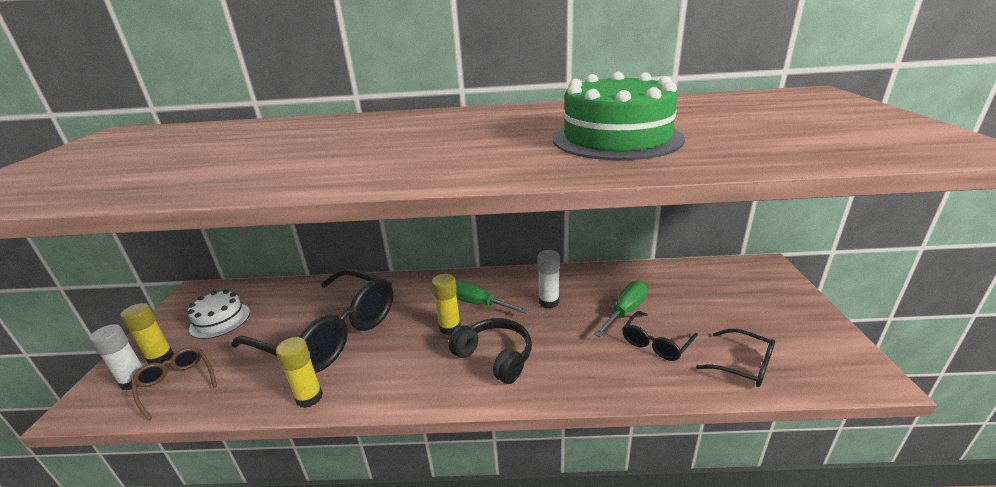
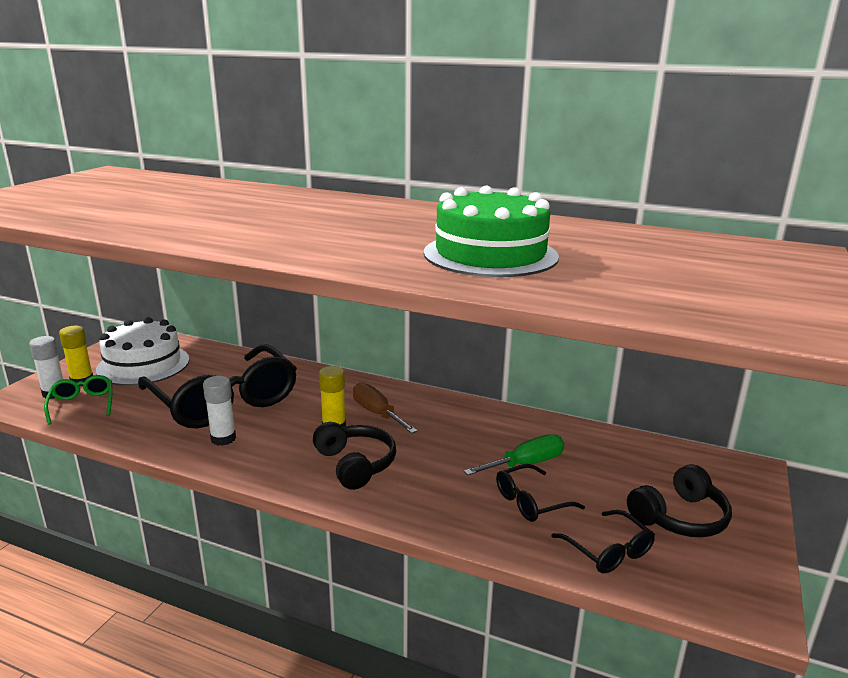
camera: 20 degrees right, 5 degrees down
(176, 384) = (82, 404): brown glasses -> green glasses
(220, 320) = (143, 364): white cake -> white cake, size x1.61
(309, 397) = (173, 446): yellow glue stick -> none
(477, 303) = (377, 413): green screwdriver -> brown screwdriver
(549, 302) = (451, 432): white glue stick -> white glue stick (223, 438)
(762, 319) = (679, 517): none -> black headphones

